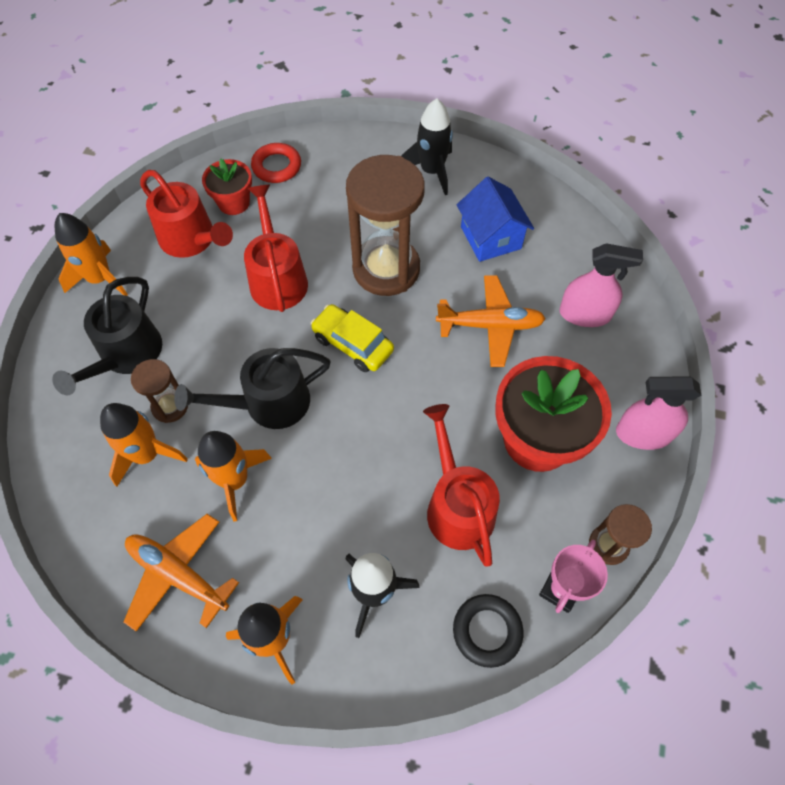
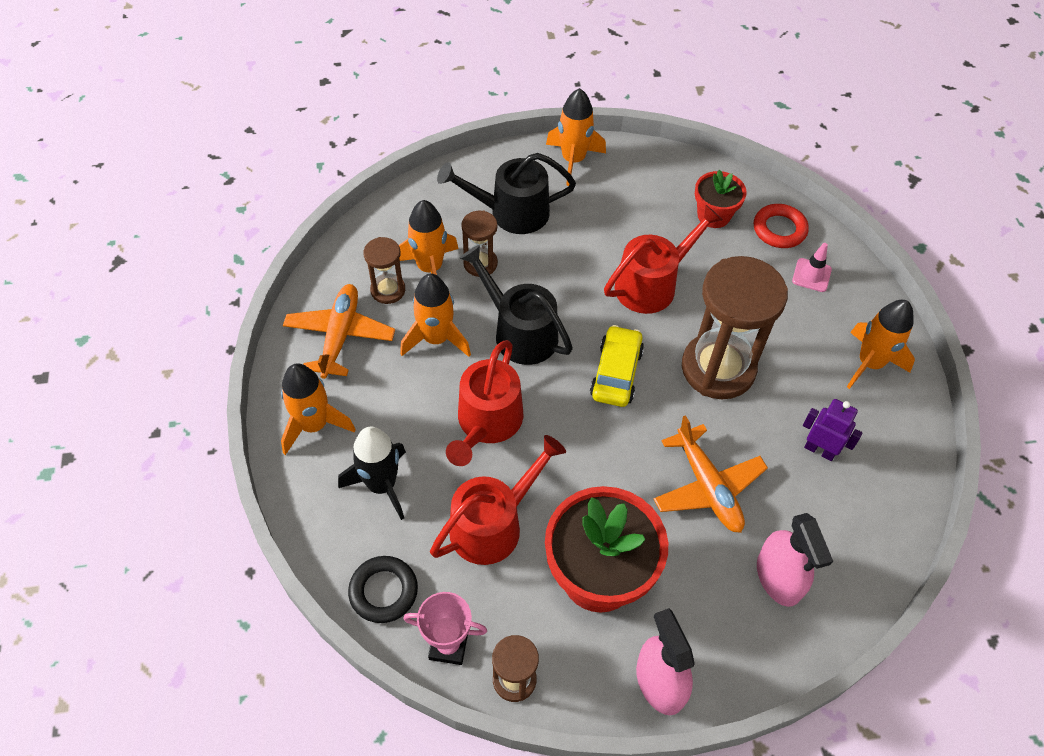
camera: 65 degrees right, 5 degrees down
(149, 505) = (388, 290): none -> brown hourglass
(191, 239) = (652, 203): red watering can -> red watering can (487, 423)
(333, 167) = (811, 275): none -> pink traffic cone
(431, 171) = (869, 363): black rocket -> orange rocket
(490, 238) = (819, 450): blue house -> purple robot

